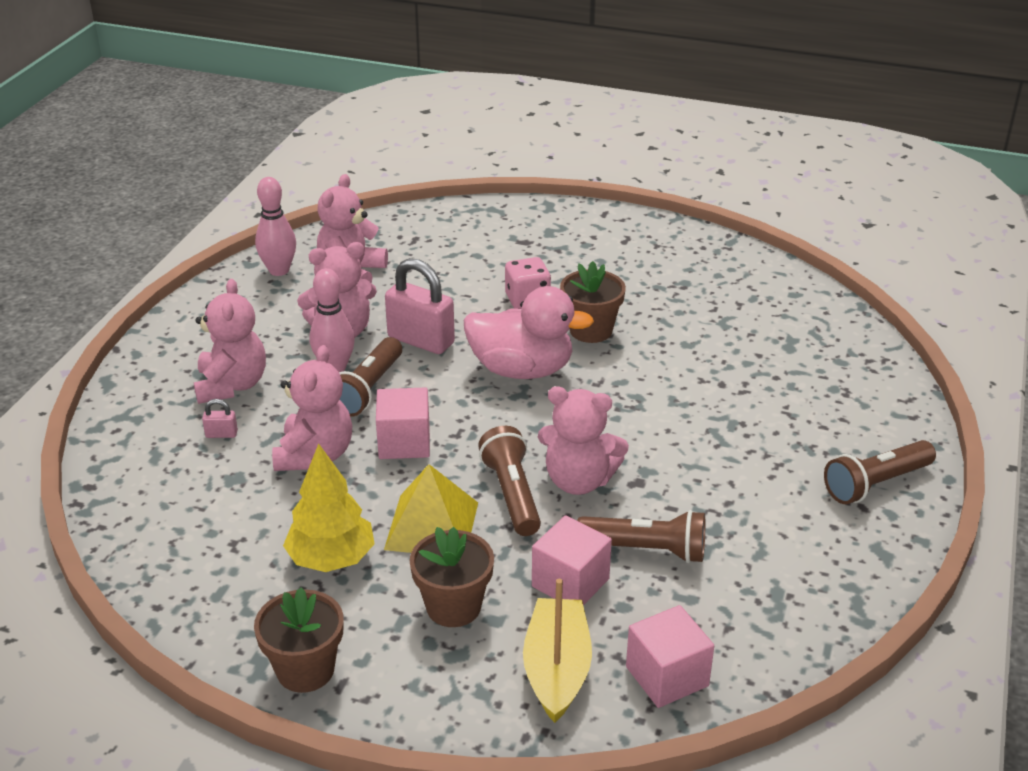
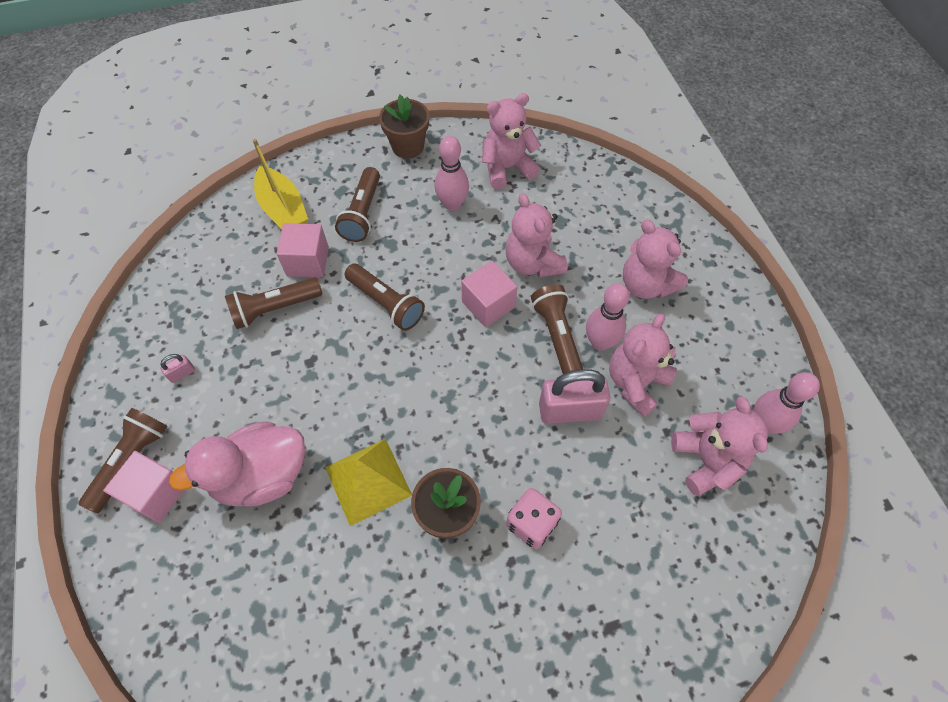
camera: 145 degrees right, 25 degrees up
(221, 434) = (604, 245): pink padlock -> pink padlock (182, 373)
(331, 559) = (452, 204): yellow tree -> pink bowling pin
(432, 525) = (416, 254): yellow pyramid -> yellow pyramid (368, 481)
(453, 607) = (362, 213): brown flower pot -> brown flashlight
(522, 370) = (467, 426): pink duck -> pink duck (261, 476)
(579, 481) = (350, 339): pink teddy bear -> pink teddy bear (507, 168)
(667, 676) = (222, 235): pink cube -> pink cube (157, 493)

